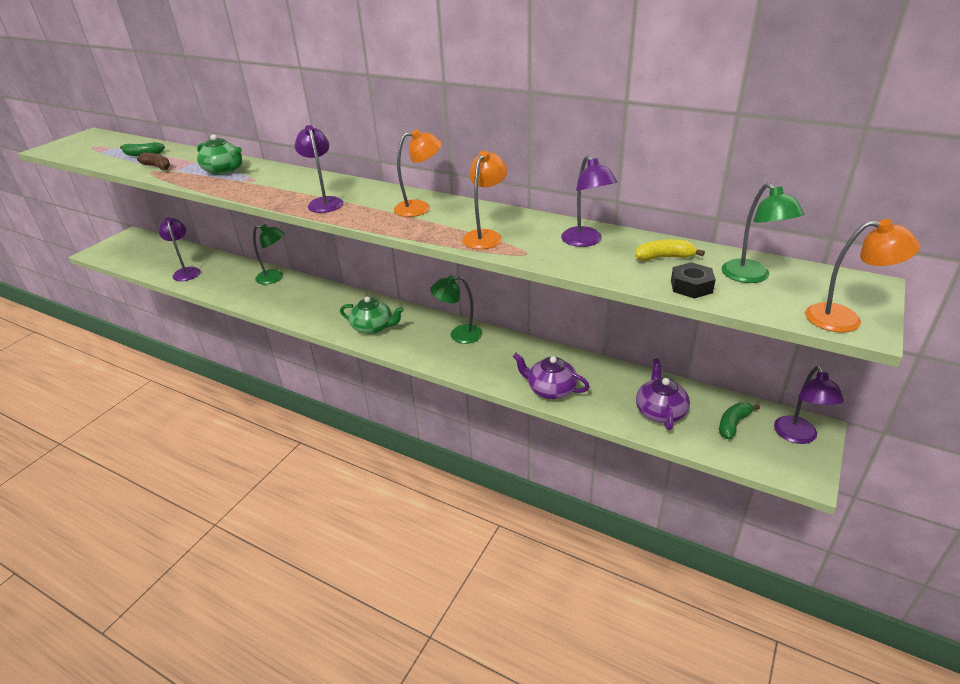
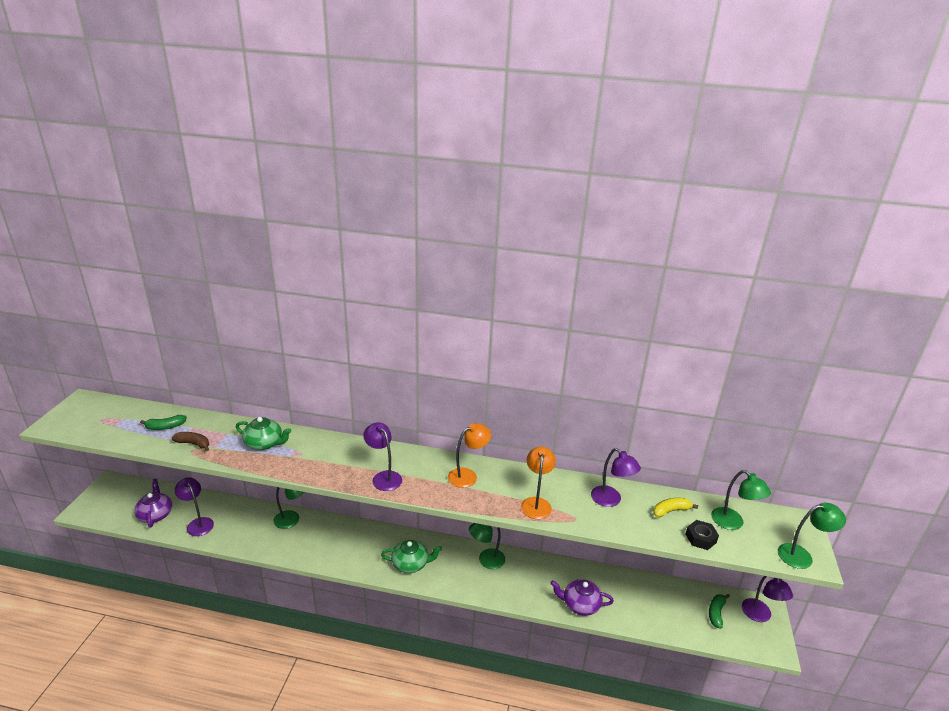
camera: 20 degrees left, 5 degrees down
(660, 411) = (664, 611): purple teapot -> purple teapot (155, 514)
(845, 319) = (801, 556): orange lamp -> green lamp

